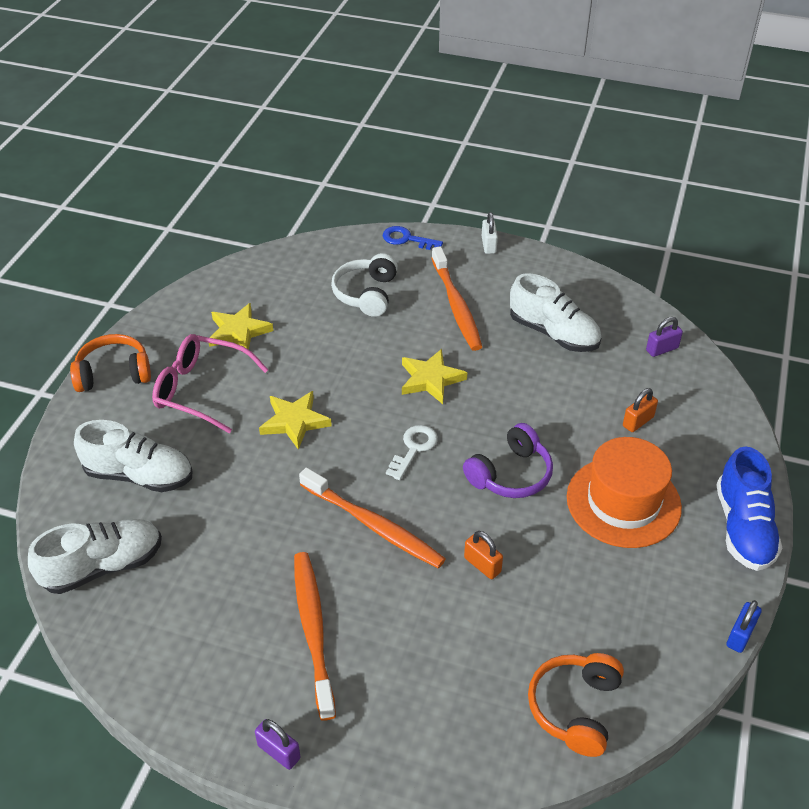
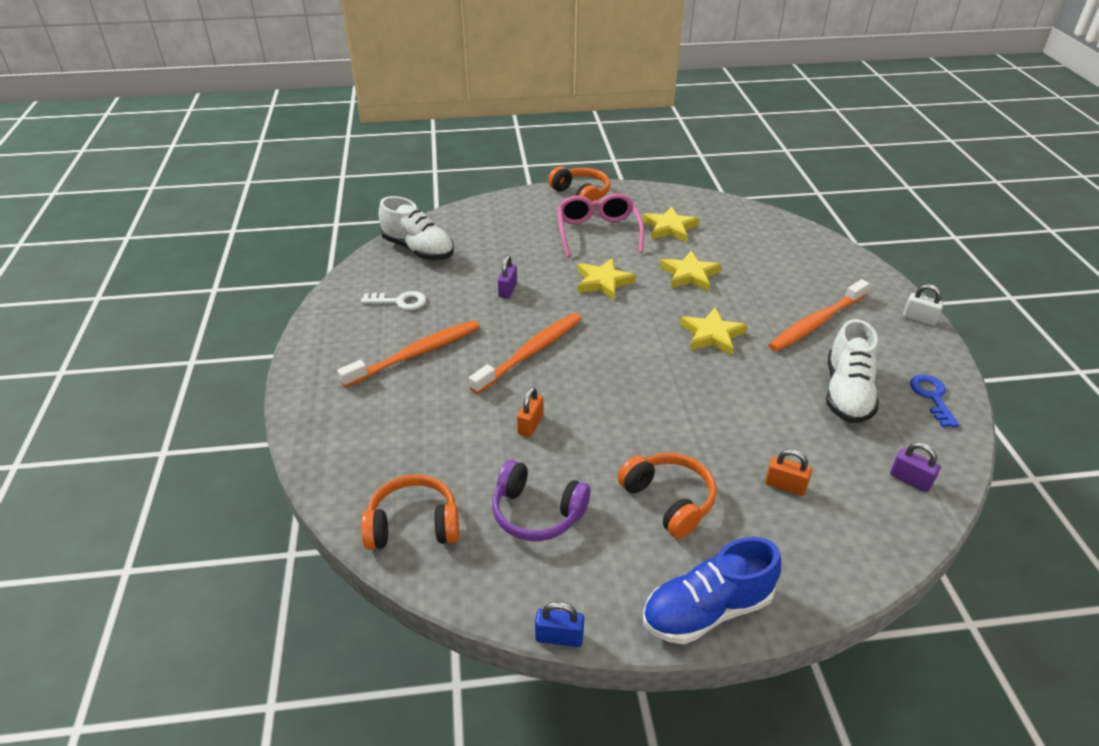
camera: 65 degrees right, 5 degrees down
(139, 475) = (501, 236): white shoe -> none
(279, 752) = (308, 371): purple padlock -> purple padlock (507, 290)
(329, 353) = (689, 275): none -> yellow star
(366, 294) = (775, 271): white headphones -> none
(373, 525) = (531, 353): orange toothbrush -> orange toothbrush turned 150 degrees counterclockwise
(407, 239) = (867, 271): blue key -> blue key (932, 397)
(414, 448) = (626, 349): white key -> white key (399, 302)
(488, 245) = (919, 318): white padlock -> white padlock turned 60 degrees clockwise
(510, 474) = (643, 414): purple headphones -> purple headphones (537, 513)
(623, 502) = (669, 500): orange hat -> orange headphones

